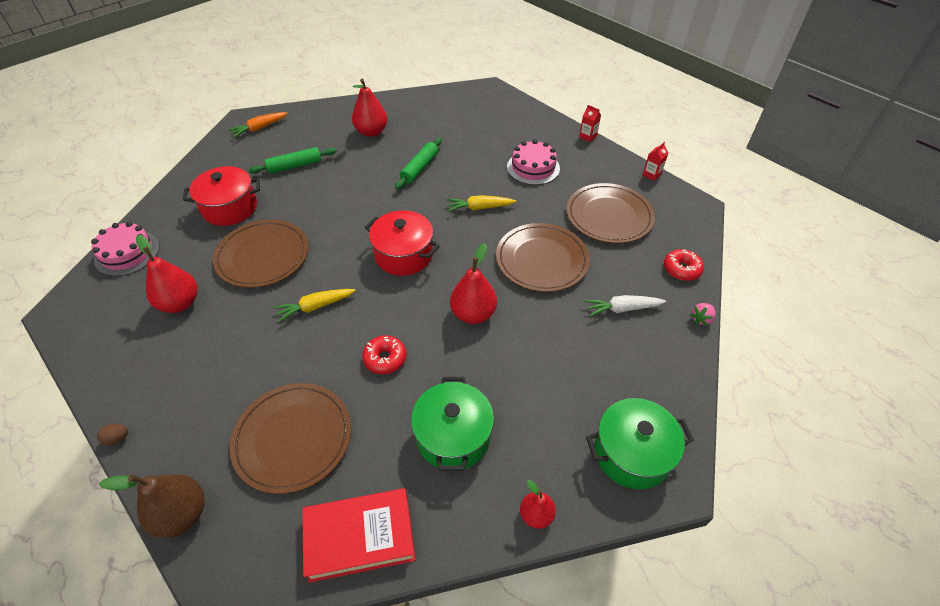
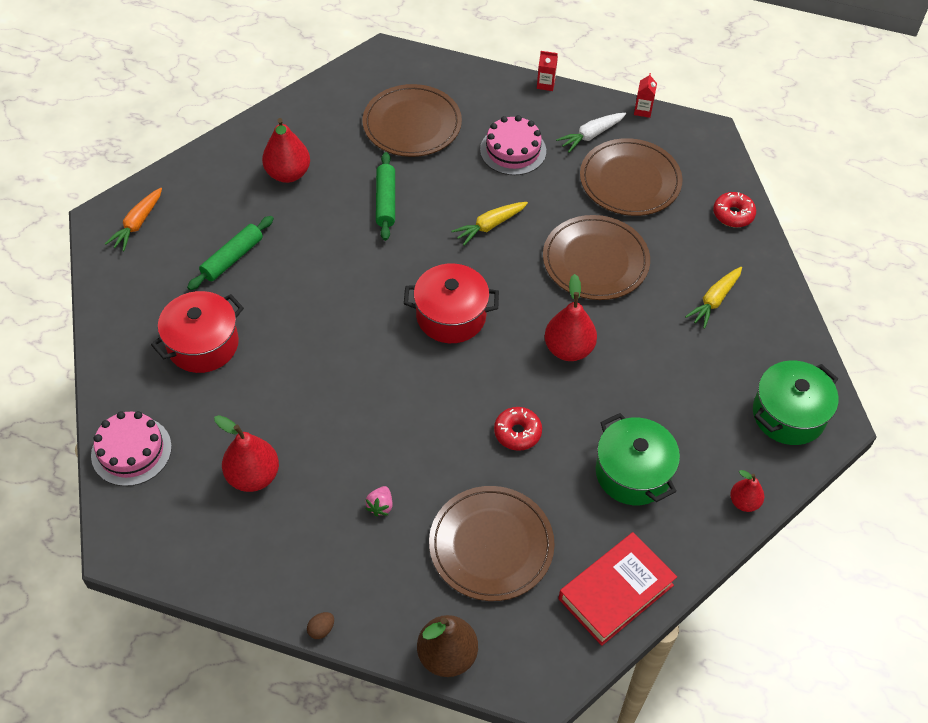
camera: 30 degrees left, 5 degrees up
(263, 256) = (296, 384): brown plate -> brown plate (412, 124)
(315, 307) = (404, 413): yellow carrot -> yellow carrot (714, 300)
(622, 309) = (703, 281): white carrot -> white carrot (591, 135)
(701, 319) = (778, 261): pink strawberry -> pink strawberry (380, 506)

